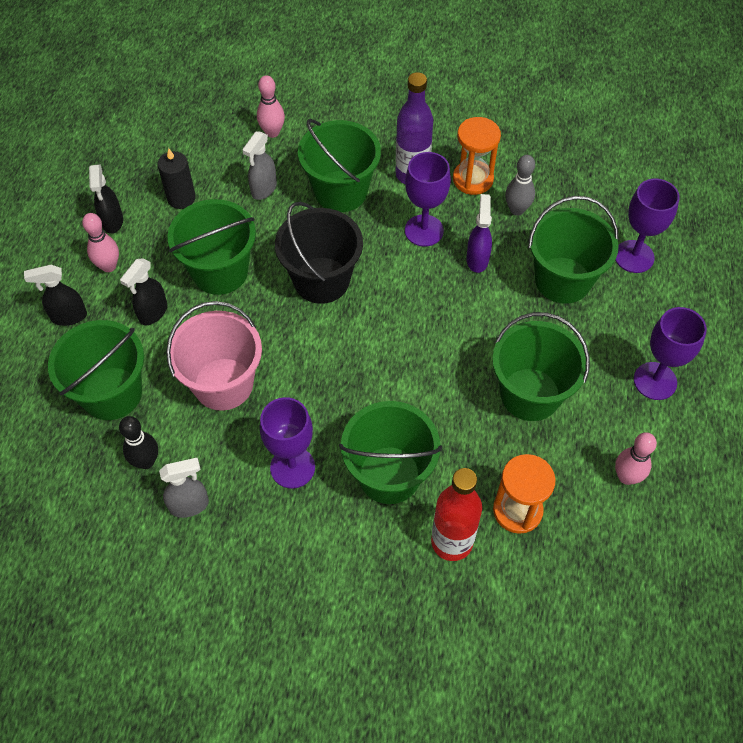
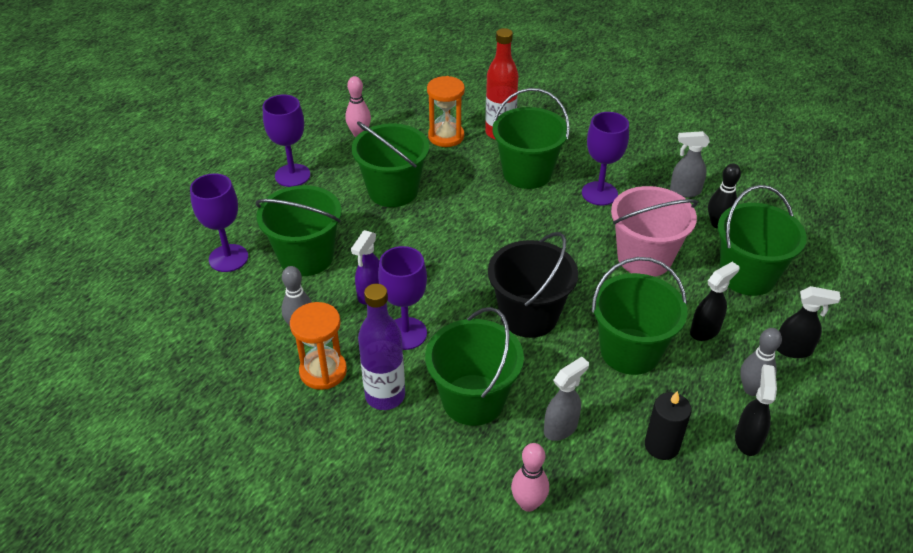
camera: 160 degrees left, 15 degrees down
(108, 266) = (751, 389): pink bowling pin -> grey bowling pin

